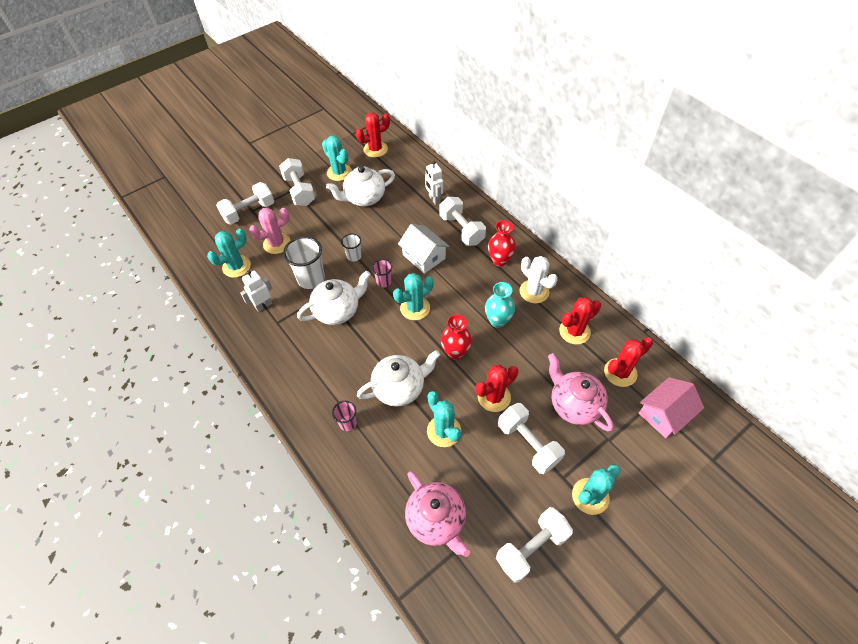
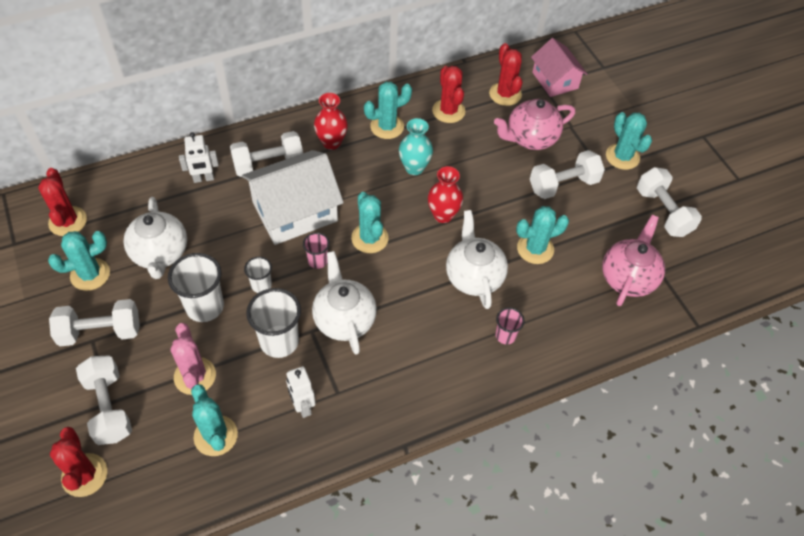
camera: 80 degrees left, 0 degrees up
(329, 232) = (205, 307): none -> white cup
(424, 256) = (295, 211): white house -> white house, size x1.59
(436, 520) = (628, 278): pink teapot -> pink teapot turned 45 degrees counterclockwise
(494, 397) = (506, 197): red cactus -> red cactus (84, 475)
(534, 291) = (387, 127): white cactus -> turquoise cactus

